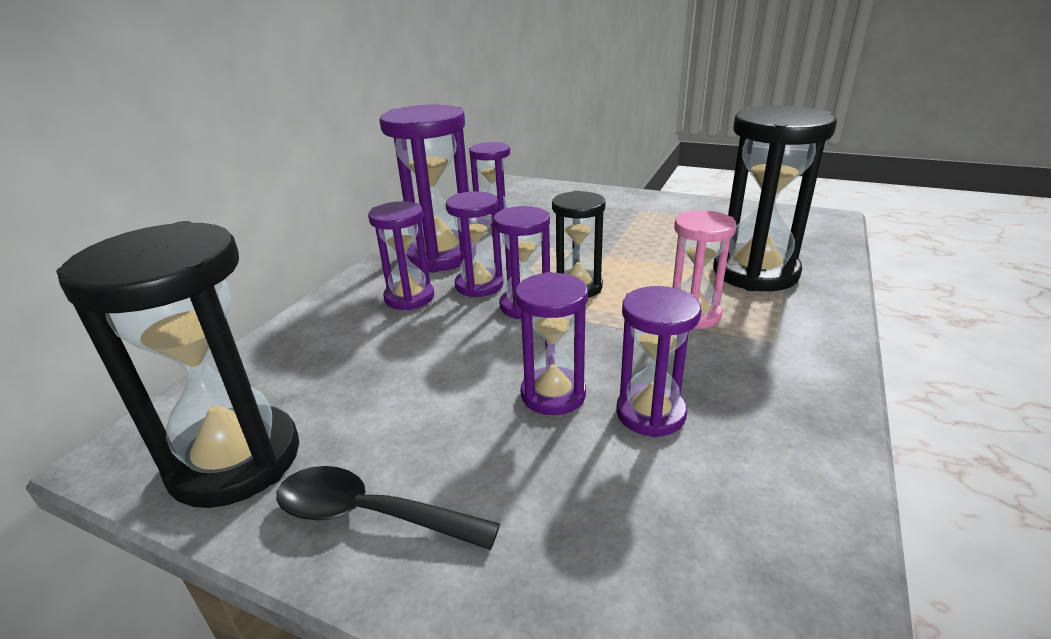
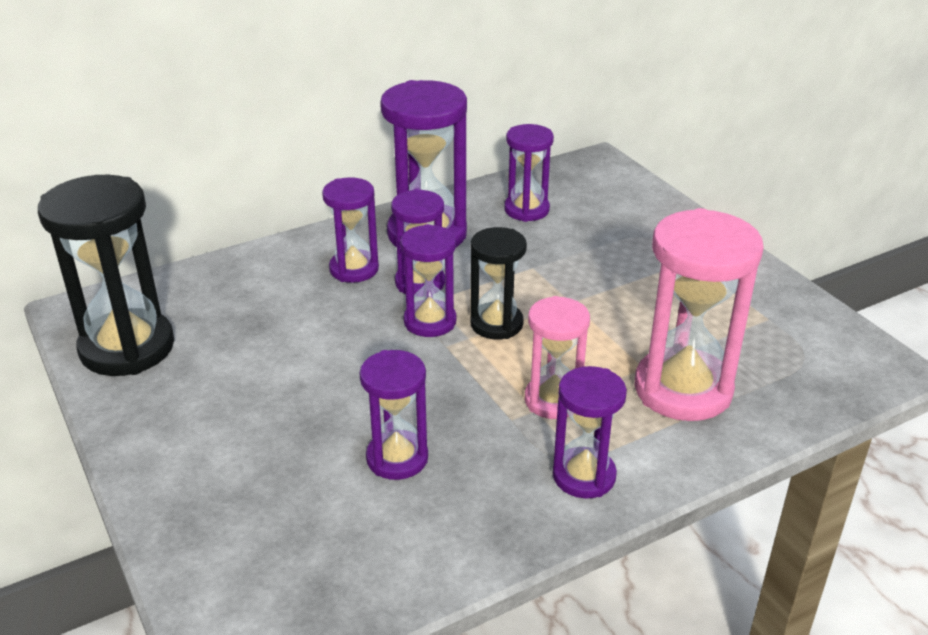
camera: 35 degrees right, 5 degrees up
(370, 514) = (161, 423): black spoon -> none
(553, 394) = (352, 407): purple hourglass -> purple hourglass (584, 476)
(755, 272) = (683, 389): black hourglass -> pink hourglass

